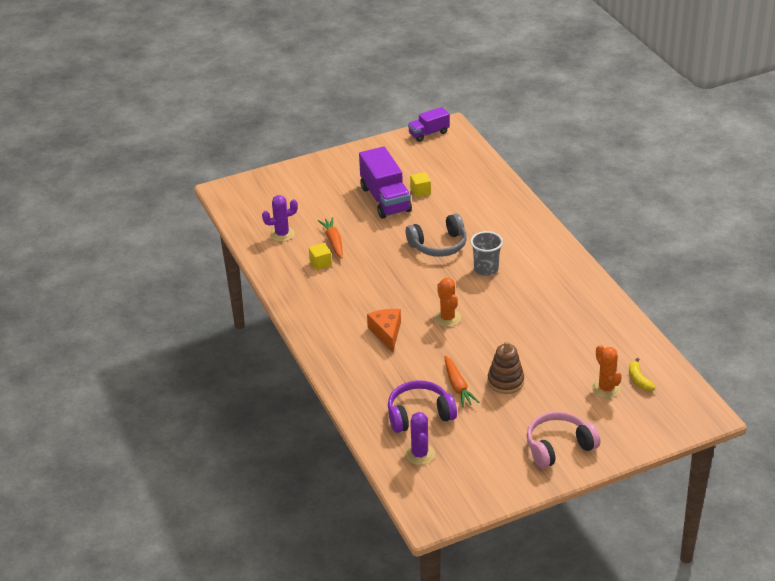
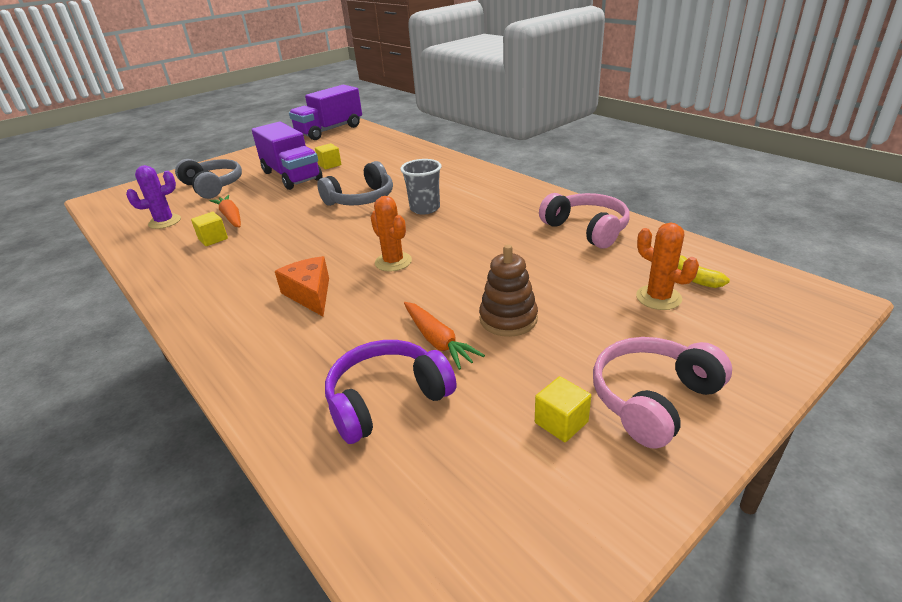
camera: 15 degrees left, 5 degrees down
(318, 197) = (213, 186): none -> grey headphones
(420, 454) = (407, 478): purple cactus -> none
(429, 133) = (329, 130): purple truck -> purple truck, size x1.71
(505, 447) = (561, 422): none -> yellow cube
(596, 321) = (587, 229): none -> pink headphones

